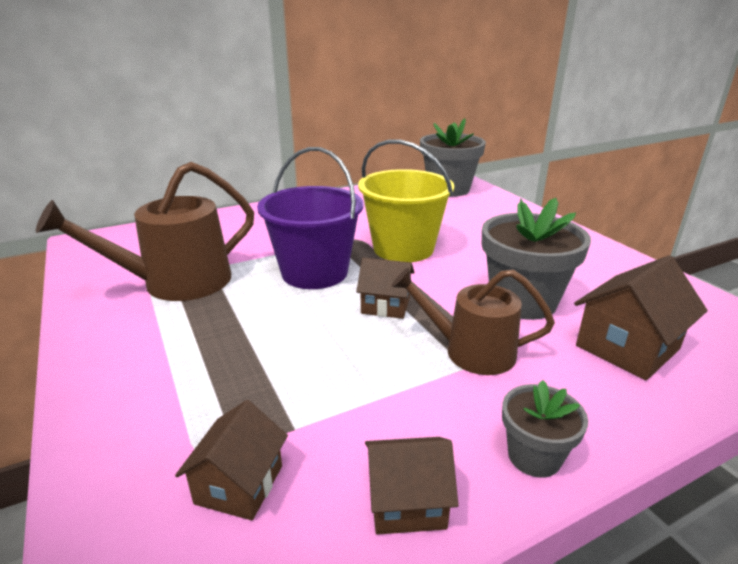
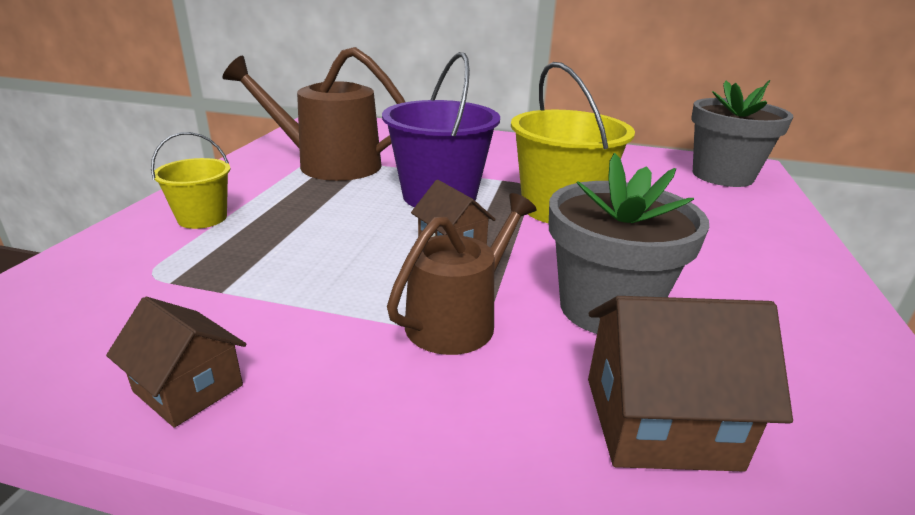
camera: 40 degrees right, 0 degrees up
(151, 384) = (202, 218): none -> yellow bucket
(239, 484) = (132, 303): brown house -> none
(471, 351) = (458, 319): brown watering can -> brown watering can turned 75 degrees clockwise
(534, 456) = (341, 436): grey flower pot -> none

